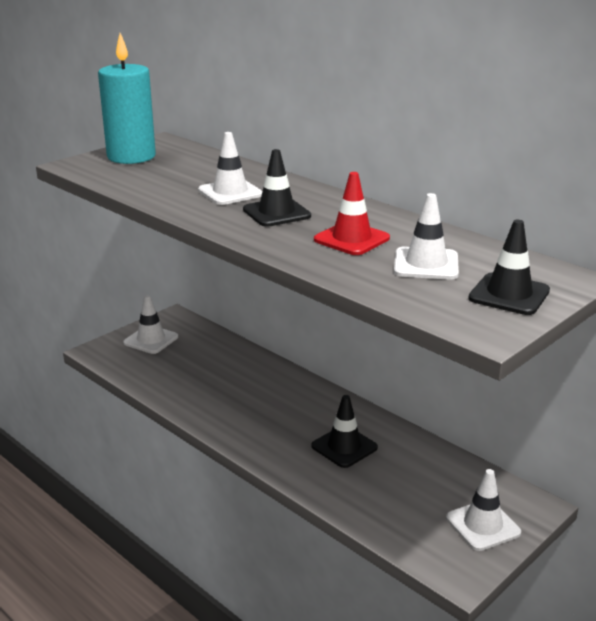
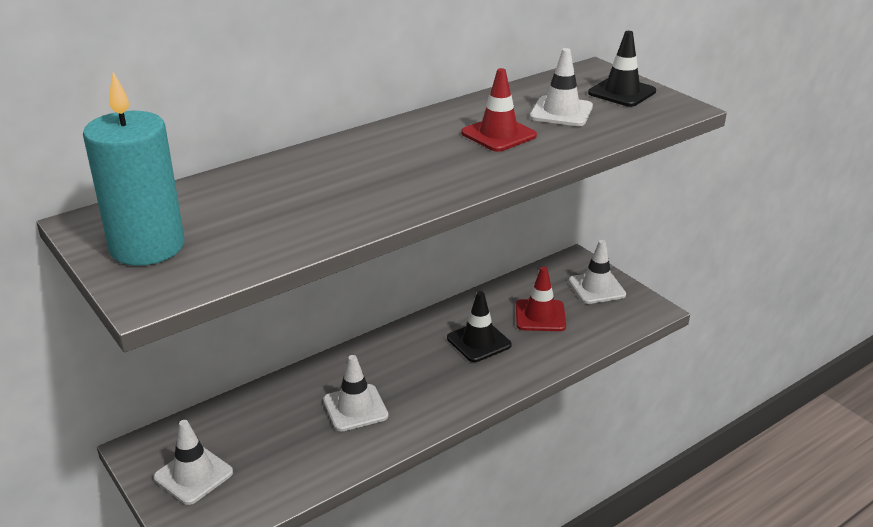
camera: 80 degrees left, 5 degrees up
(230, 192) = (339, 184): white traffic cone -> white traffic cone (355, 408)
(276, 213) = (416, 163): black traffic cone -> none
(405, 484) = (540, 316): none -> red traffic cone

